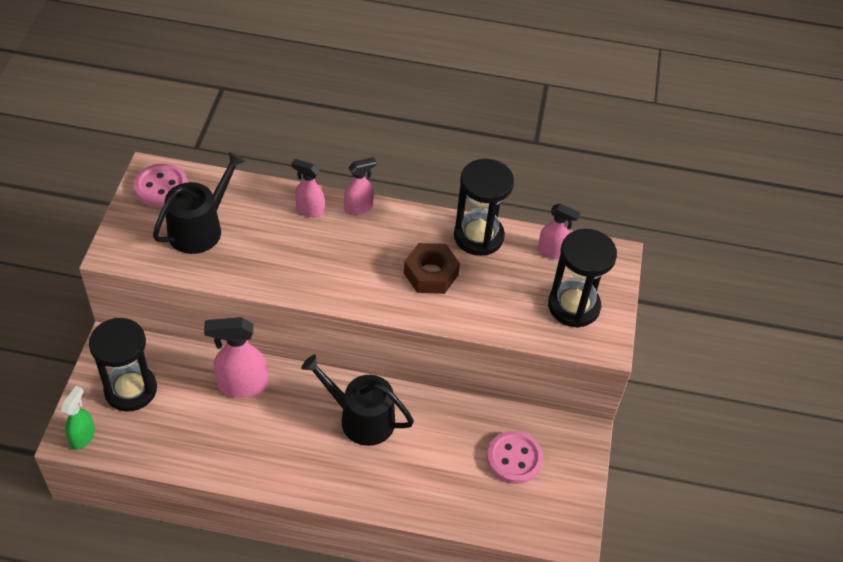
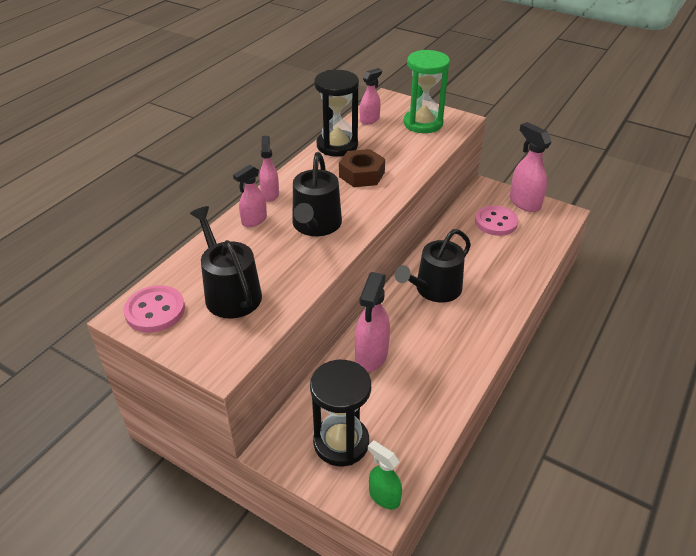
camera: 65 degrees left, 10 degrees down
(322, 260) = (316, 225): none -> black watering can
(573, 306) = (423, 123): black hourglass -> green hourglass
(573, 485) = (524, 202): none -> pink spray bottle

